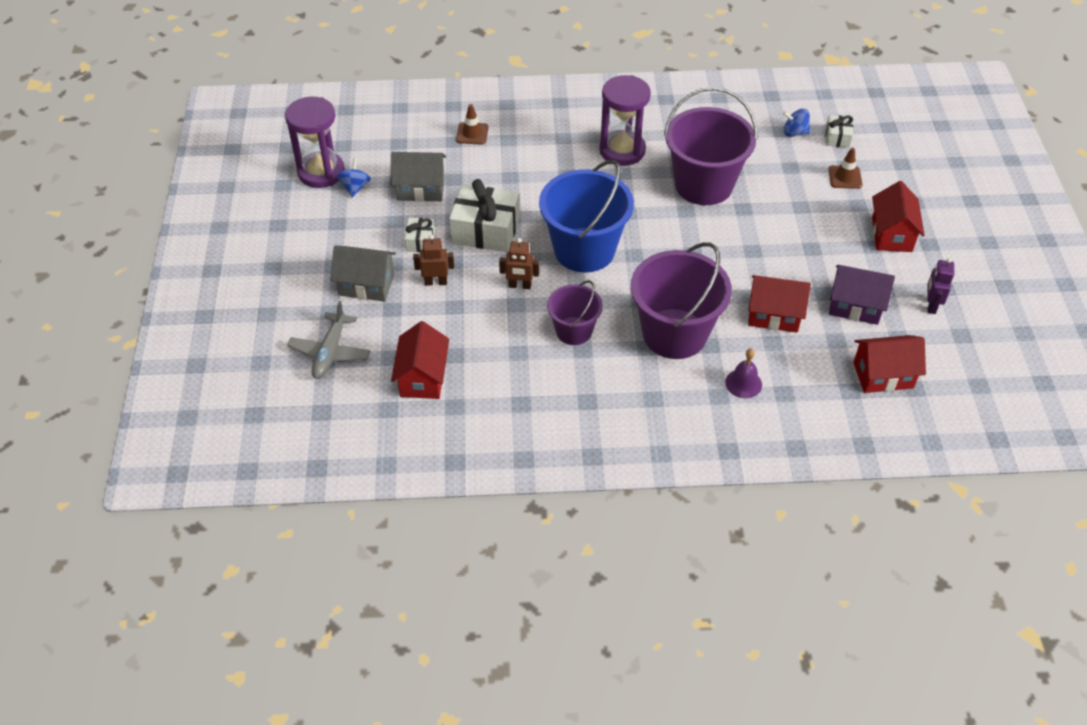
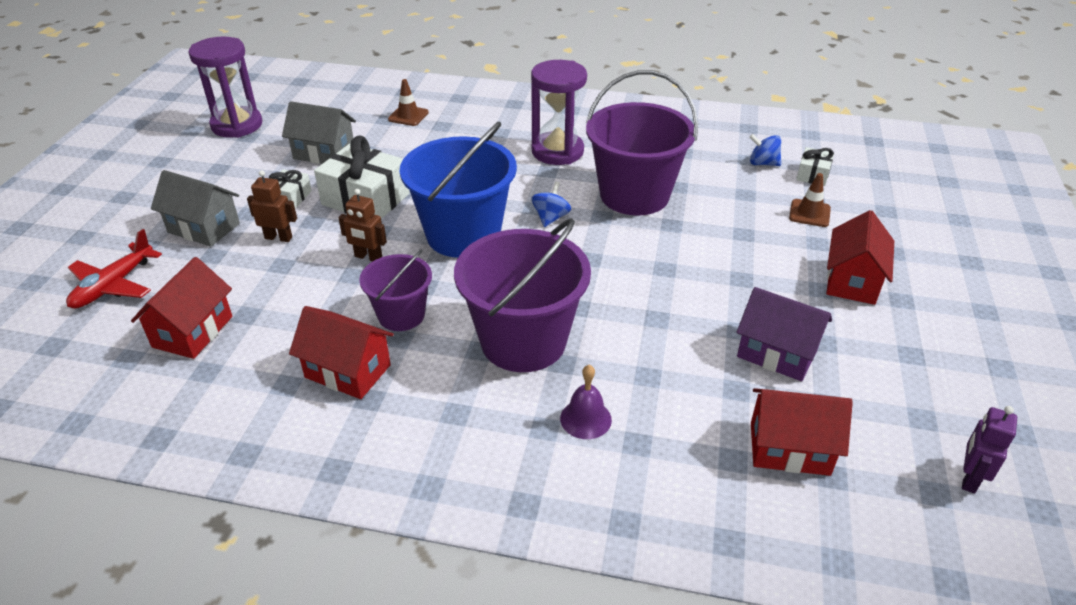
camera: 15 degrees right, 10 degrees down
(330, 352) = (113, 286): grey plane -> red plane
(355, 187) = (260, 142): blue spinning top -> blue spinning top (550, 218)
(774, 315) = (662, 344): red house -> red house (348, 371)
(931, 305) = (885, 371): purple robot -> purple robot (969, 478)

